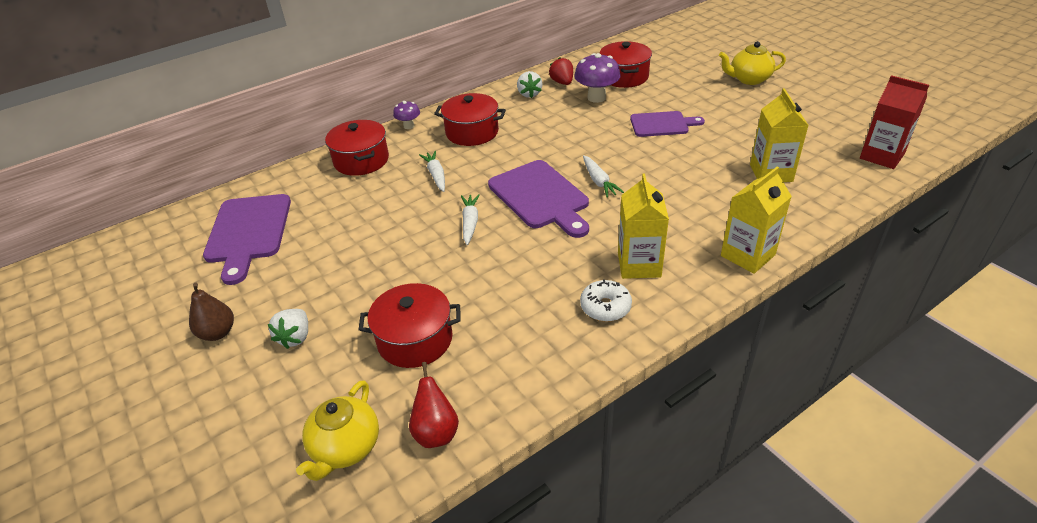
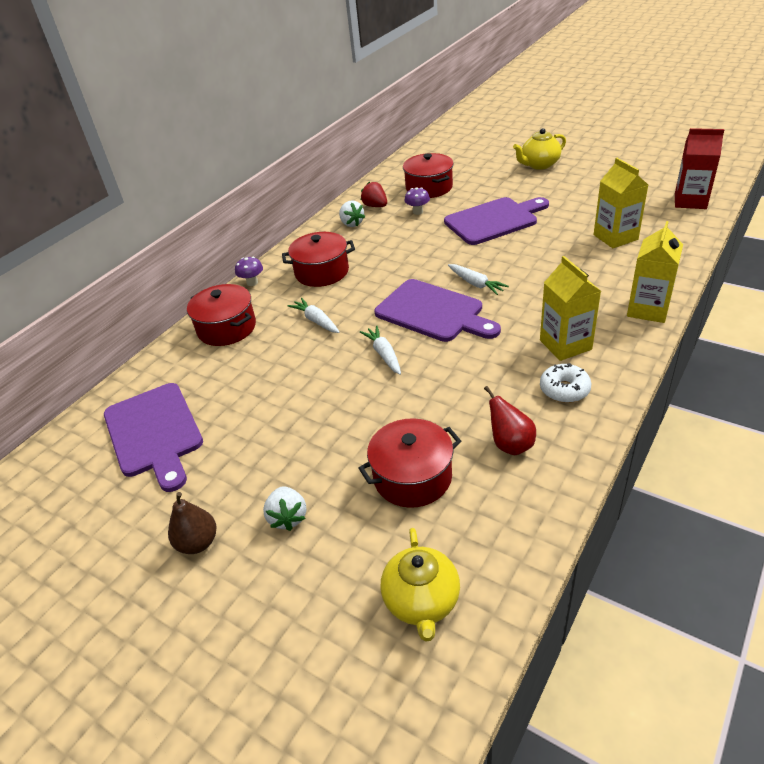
camera: 20 degrees left, 0 degrees up
(436, 432) = (498, 553): red pear -> red pear (510, 444)
(596, 98) = (418, 212): purple mushroom -> purple mushroom, size x0.57
(662, 124) = (494, 220): purple cutting board -> purple cutting board, size x1.56

